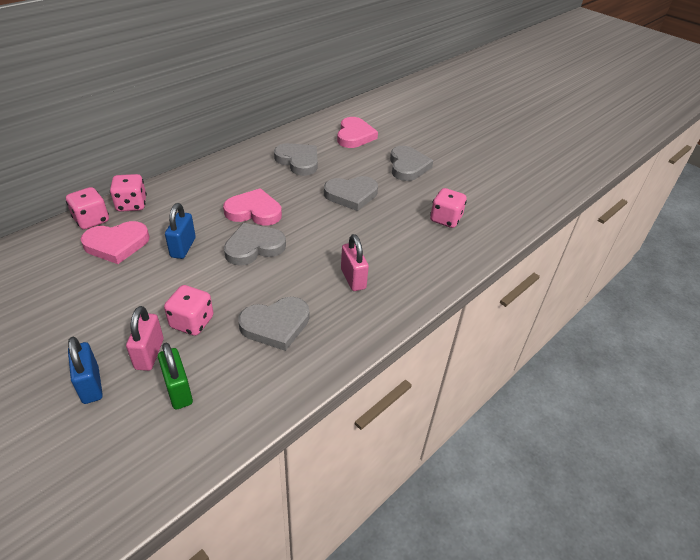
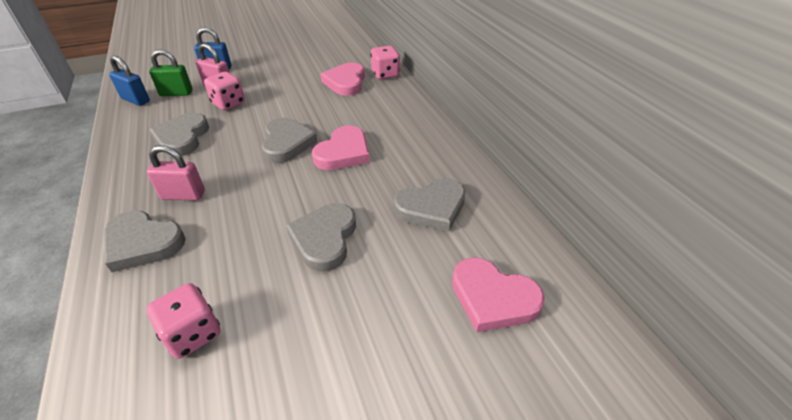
camera: 115 degrees right, 0 degrees up
(131, 205) = (397, 91): pink dice -> none
(183, 247) = (318, 108): blue padlock -> blue padlock (135, 100)
(408, 166) = (362, 344): grey heart -> grey heart (143, 243)

